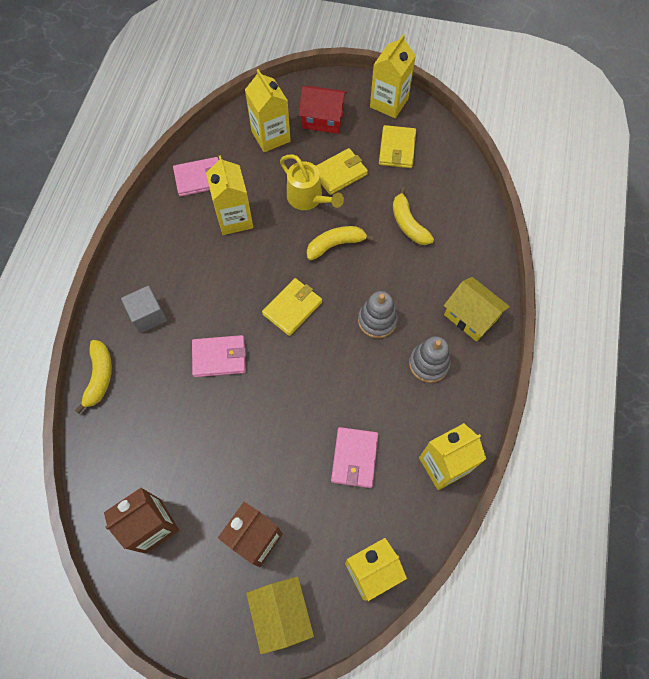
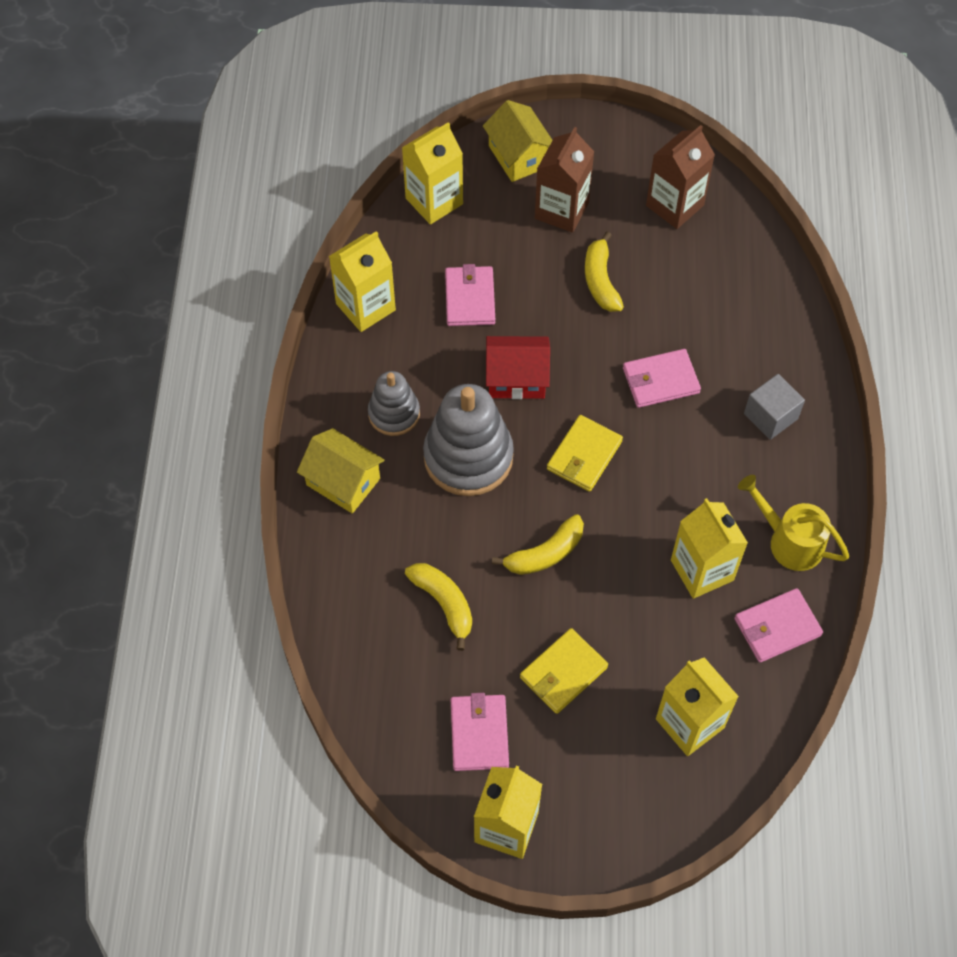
camera: 170 degrees right, 5 degrees down
(99, 377) = (799, 336): yellow banana -> yellow banana (600, 280)
(308, 199) = (601, 620): yellow watering can -> yellow watering can (789, 541)
(323, 119) = (612, 772): red house -> red house (516, 378)
(377, 320) = (468, 457): grey stacking toy -> grey stacking toy, size x1.70
(397, 149) = (479, 734): yellow wallet -> pink wallet

